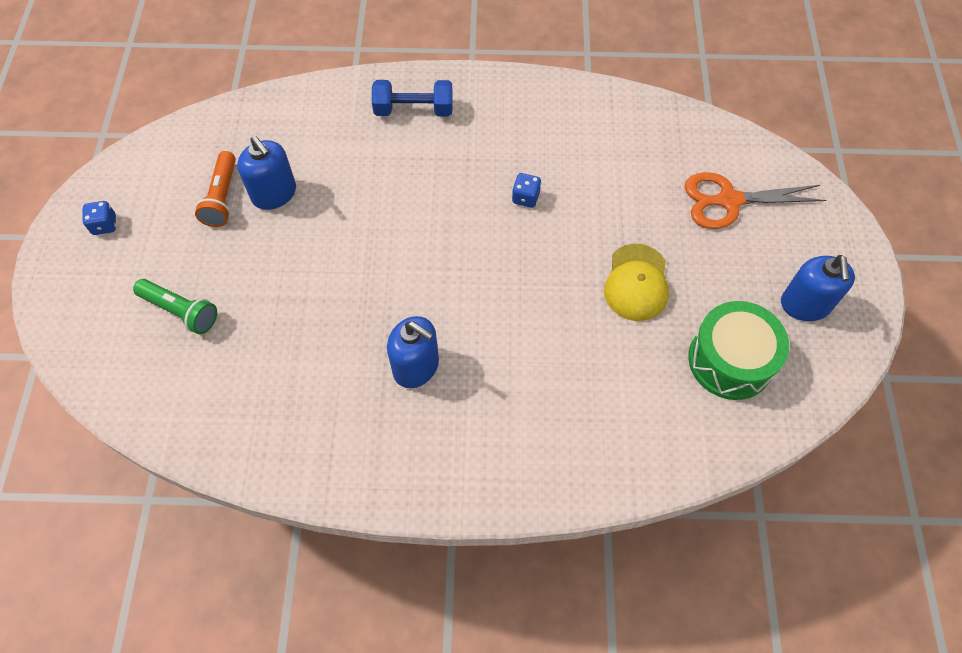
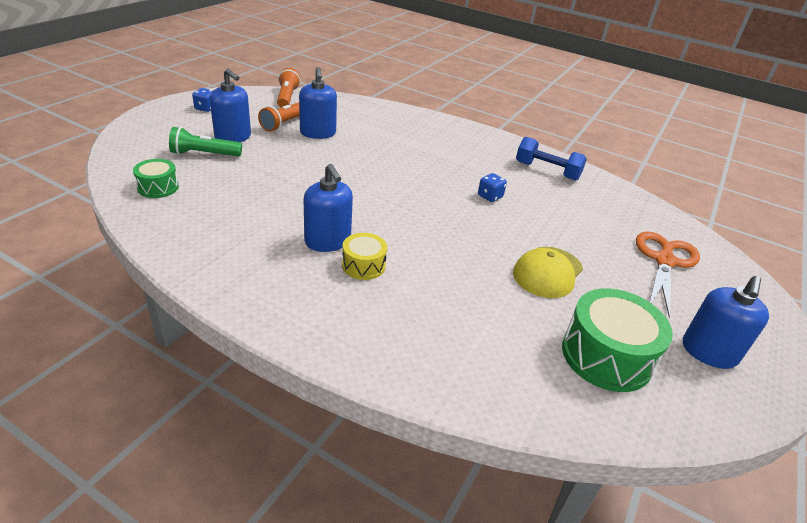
camera: 25 degrees right, 25 degrees down
(180, 311) = (204, 154): green flashlight -> green flashlight turned 120 degrees clockwise
(182, 141) = (287, 97): none -> orange flashlight
(182, 396) = (158, 187): none -> green drum
(186, 261) = (233, 137): none -> blue soap dispenser
(414, 110) = (444, 134): blue dumbbell -> blue dumbbell (547, 171)
(471, 378) = (363, 265): none -> yellow drum
(728, 201) = (664, 261): orange scissors -> orange scissors turned 90 degrees clockwise

